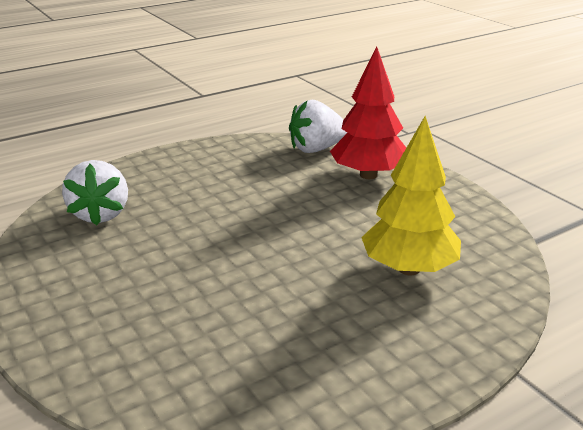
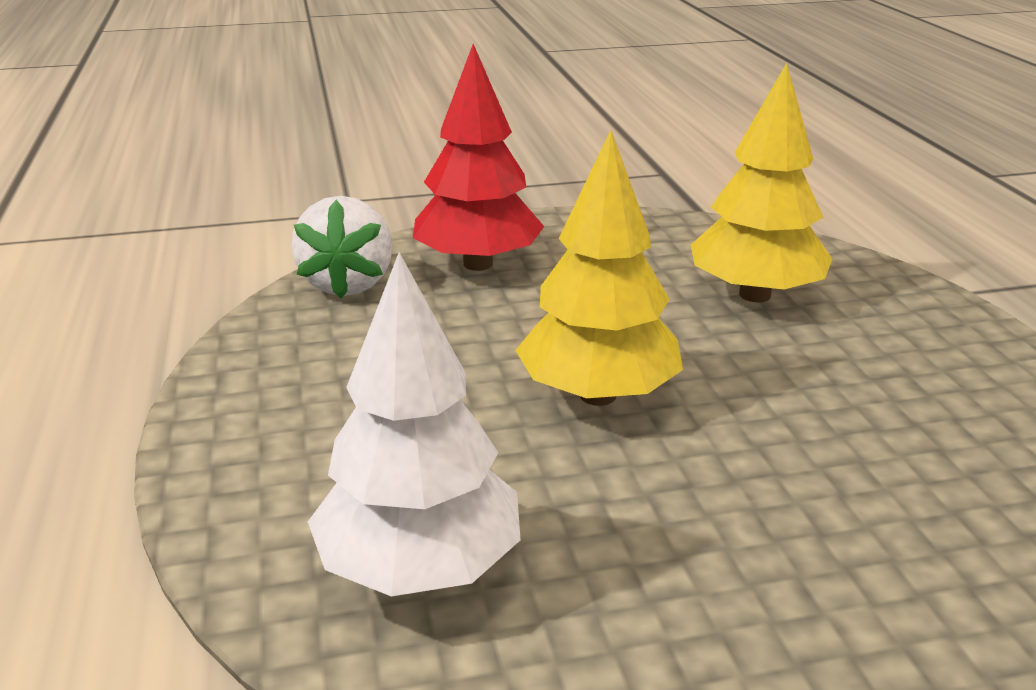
camera: 70 degrees left, 0 degrees up
(100, 214) = (420, 567): white strawberry -> white tree
(250, 232) = (598, 395): none -> yellow tree

